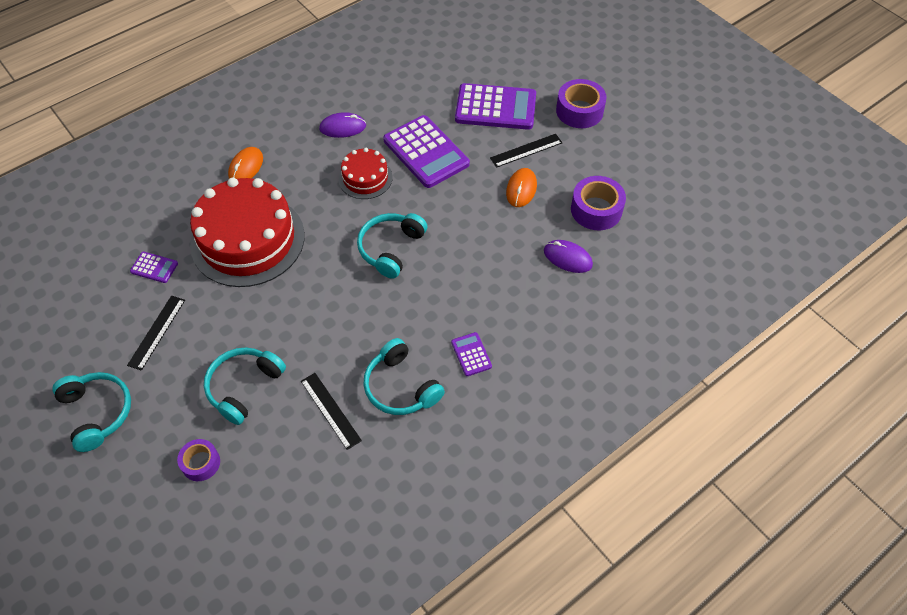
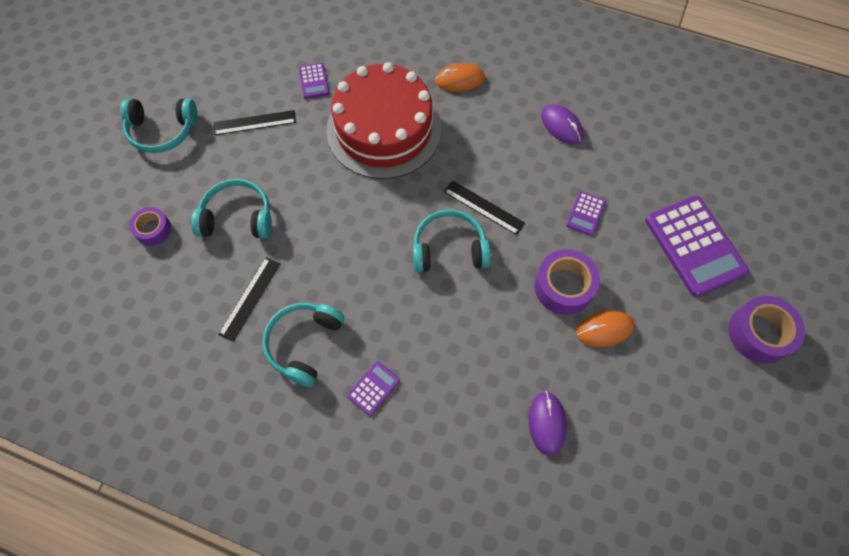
camera: 60 degrees right, 10 degrees up
(97, 412) = (162, 130): turquoise headphones -> turquoise headphones turned 60 degrees clockwise
(365, 178) = (515, 180): red cake -> none
(426, 152) = (585, 213): purple calculator -> purple calculator, size x0.46
(526, 150) = (659, 307): black ruler -> black ruler (483, 207)
(596, 210) = (632, 422): purple tape -> purple tape (563, 286)

